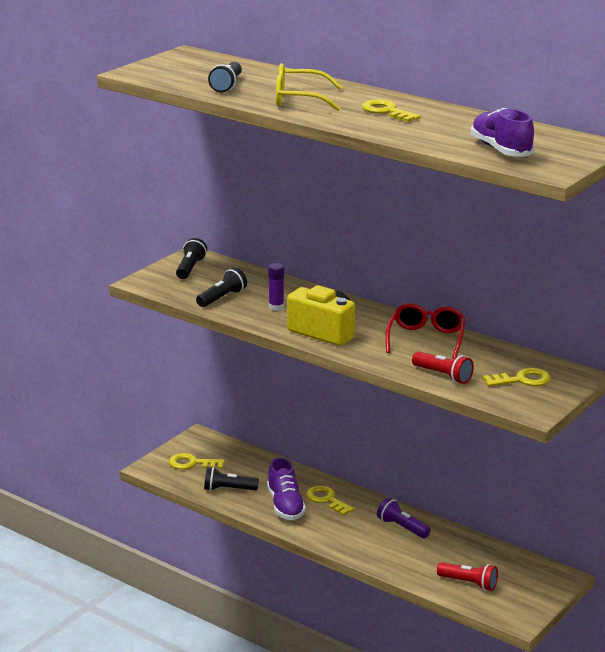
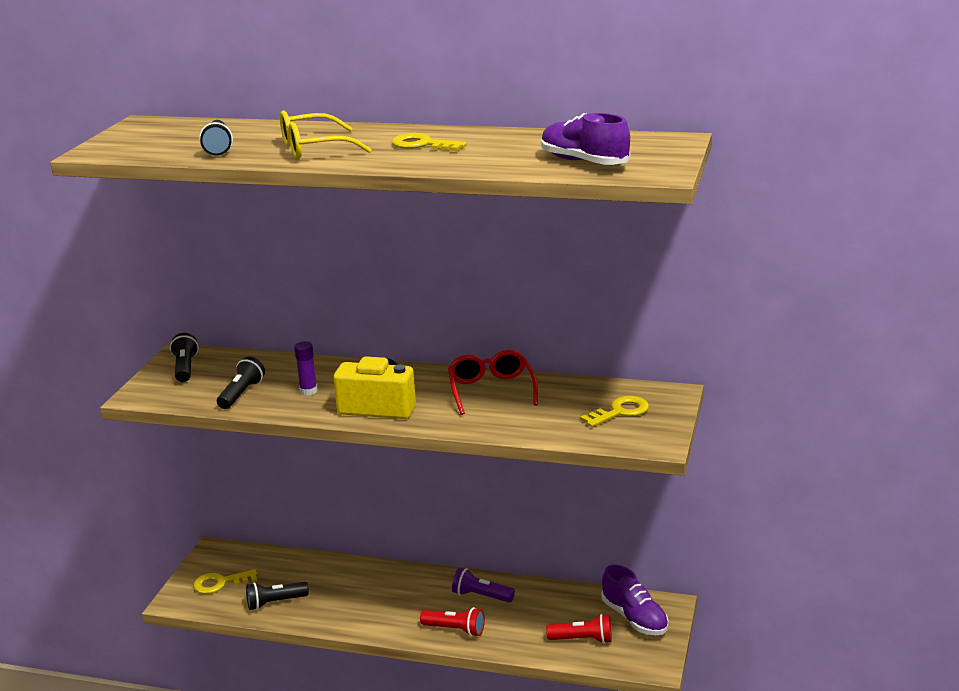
camera: 20 degrees left, 0 degrees up
(285, 505) = (347, 605): purple shoe -> purple shoe (634, 618)
(326, 500) = (386, 586): yellow key -> none
(443, 376) = (537, 426): red flashlight -> red flashlight (455, 629)

